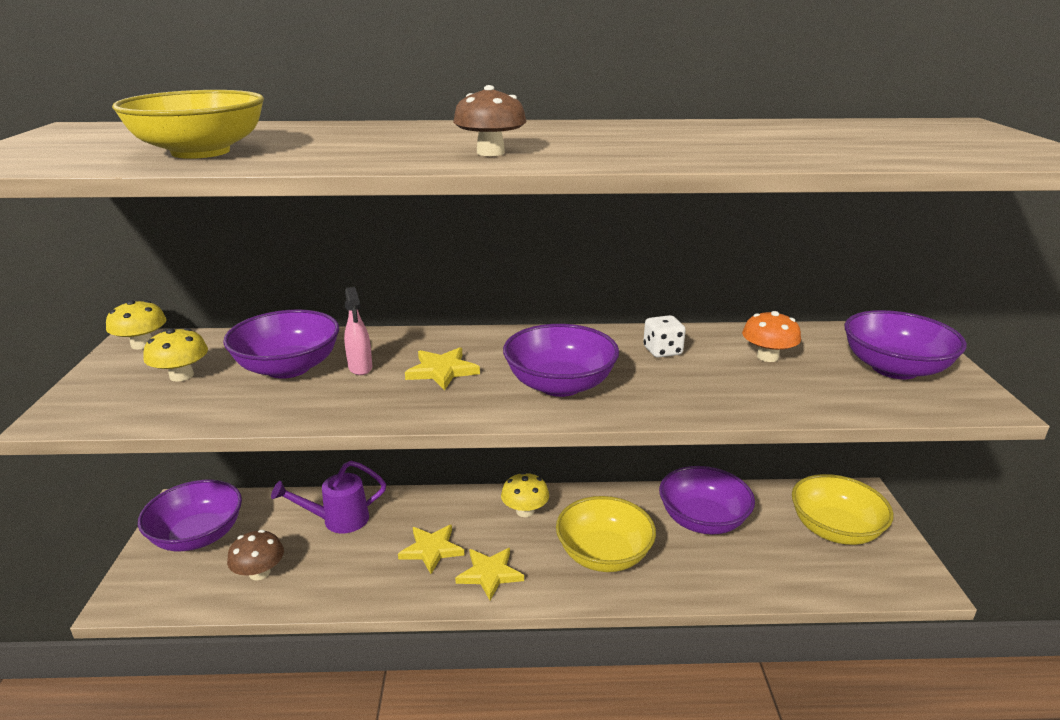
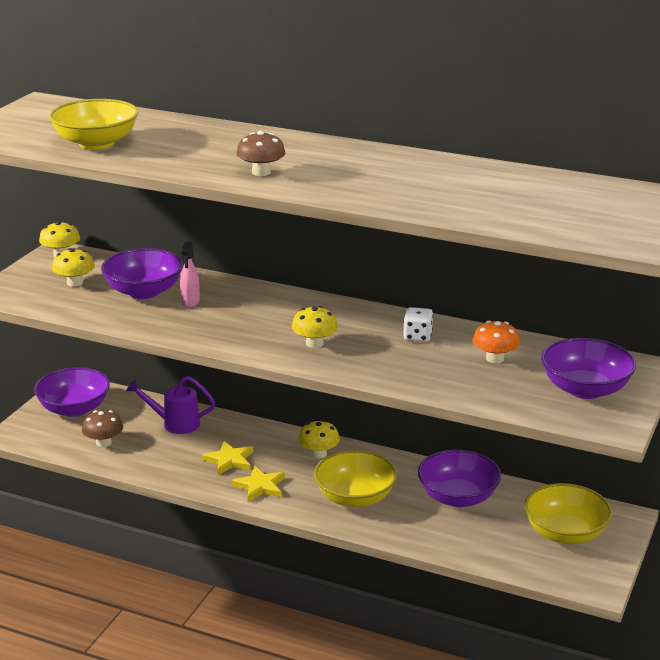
camera: 25 degrees right, 0 degrees up
(442, 371) = (243, 316): yellow star -> none
(560, 385) = (314, 343): purple bowl -> yellow mushroom

